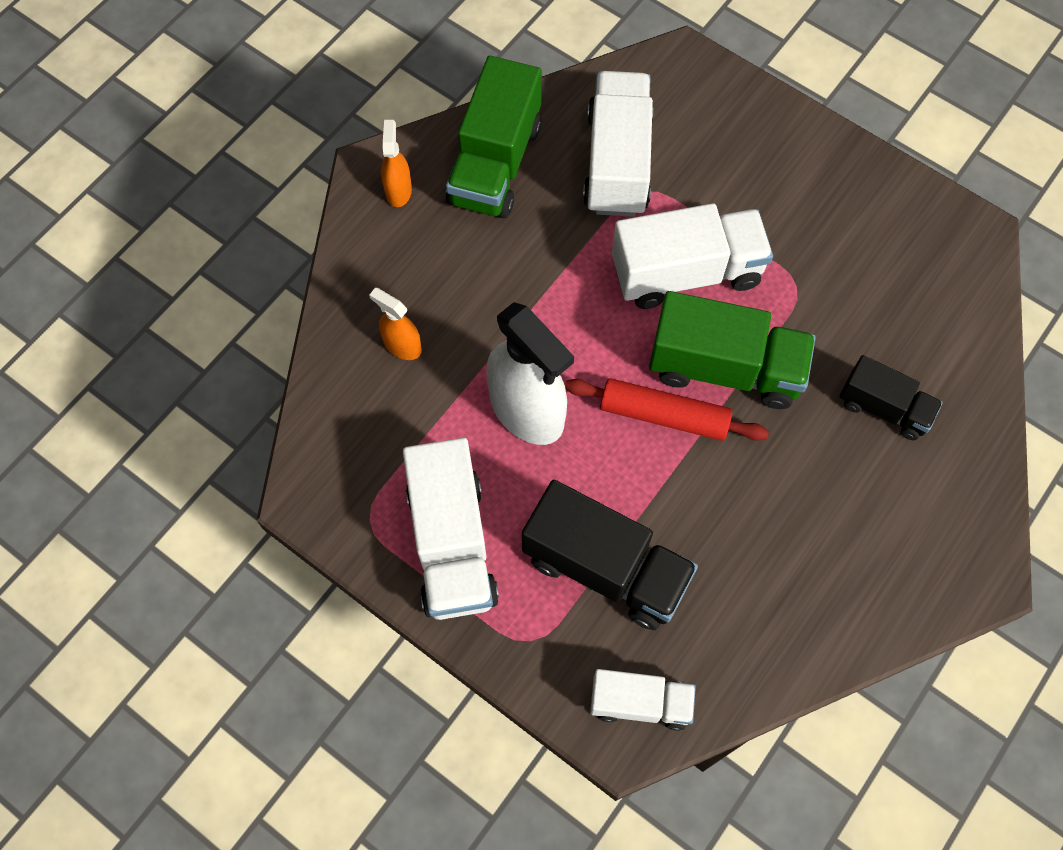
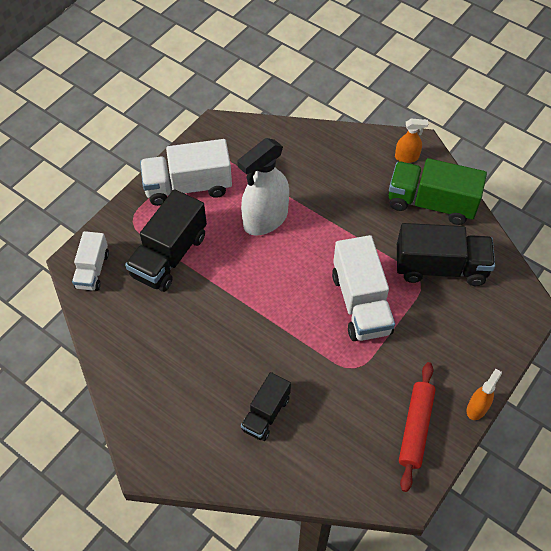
camera: 90 degrees right, 10 degrees down
(402, 345) = (305, 162): orange spray bottle -> orange spray bottle (477, 408)
(617, 162) = (440, 267): white truck -> black truck
(664, 415) = (262, 287): red rolling pin -> red rolling pin (416, 428)
(725, 368) = (294, 322): green truck -> none

